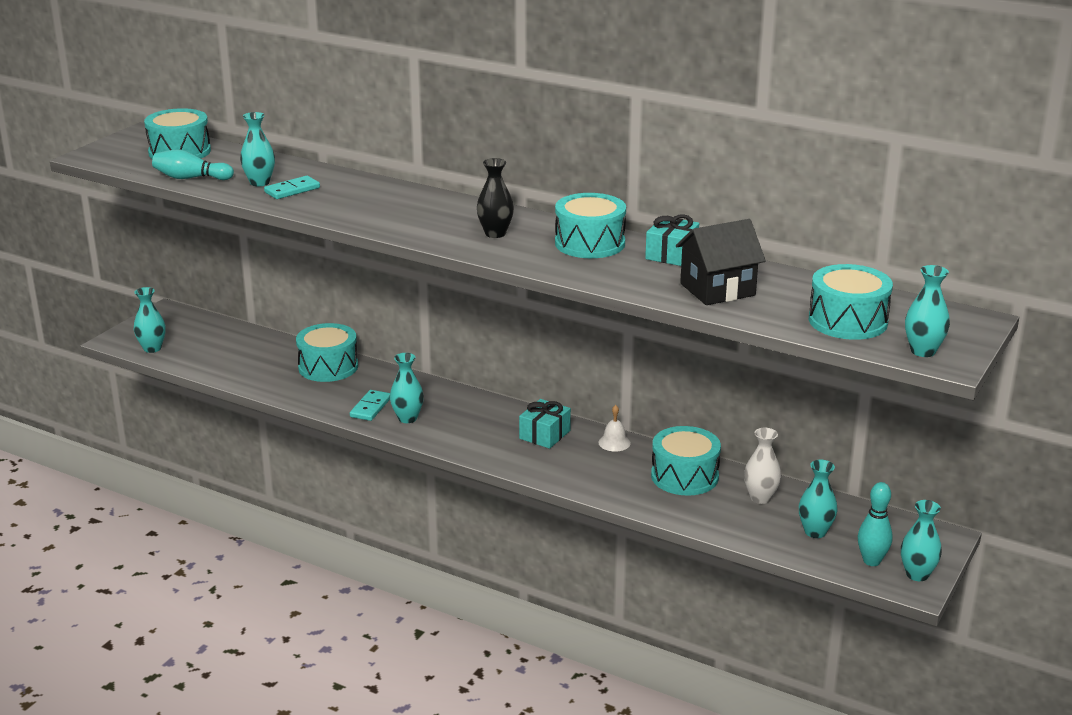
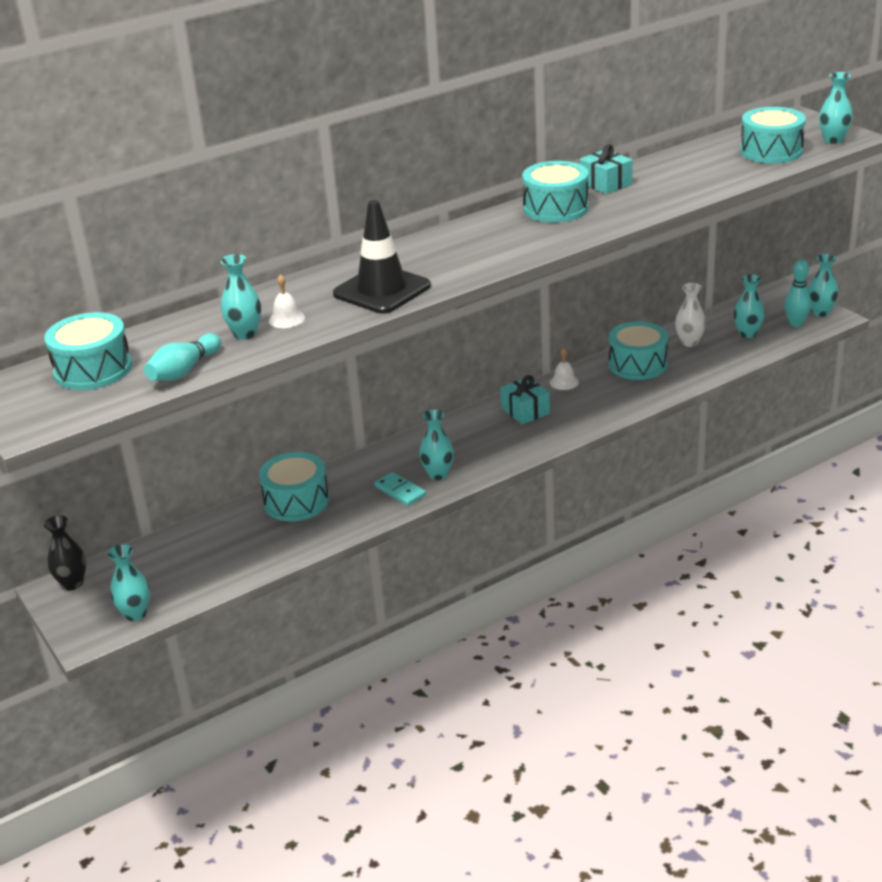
camera: 60 degrees left, 5 degrees up
(292, 190) = (286, 319): turquoise domino -> white bell
(364, 210) = (382, 290): none -> black traffic cone
(495, 233) = (497, 241): black vase -> black vase (72, 583)
(717, 289) = (685, 180): black house -> none

